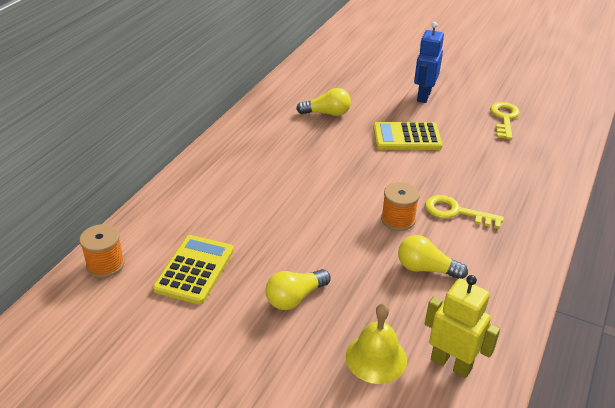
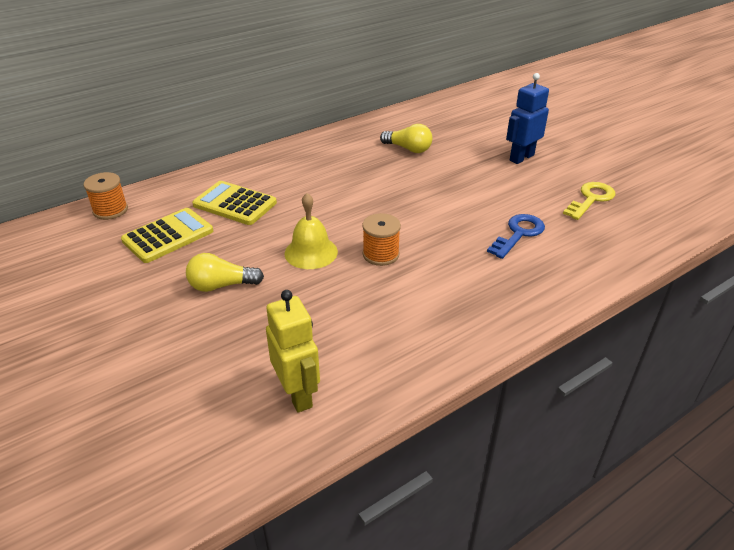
camera: 30 degrees right, 0 degrees up
(376, 358) = (236, 360): yellow bell -> yellow bell (311, 252)
(406, 137) = (465, 188): yellow calculator -> yellow calculator (235, 204)
(426, 269) = (362, 305): yellow light bulb -> none
(456, 212) = (446, 266): yellow key -> none
(481, 165) = (518, 234): none -> blue key

